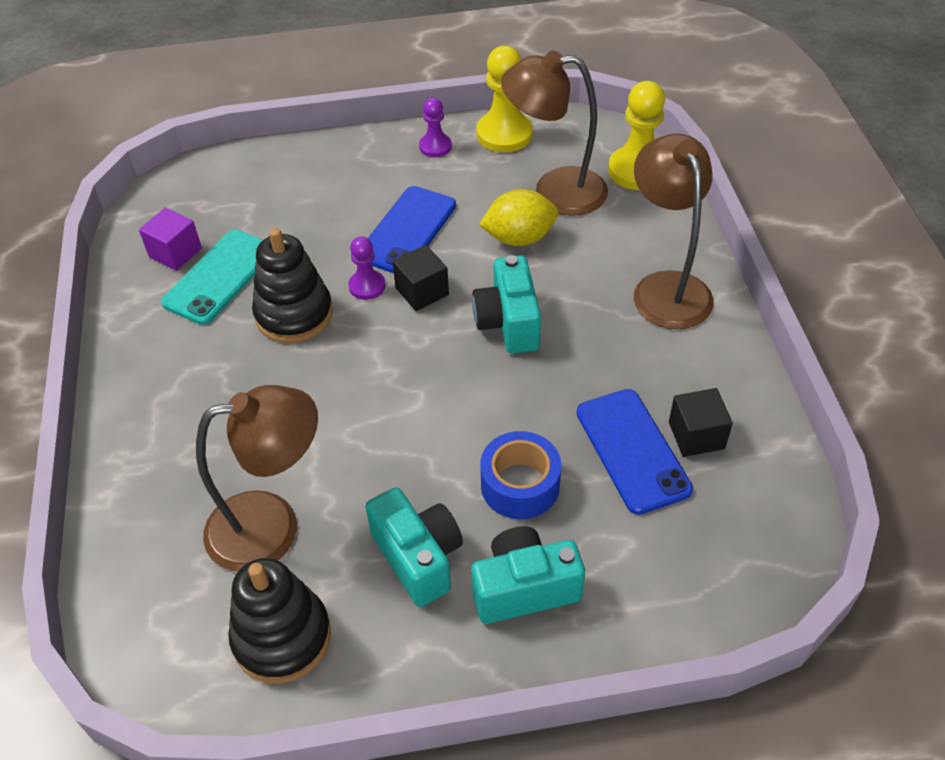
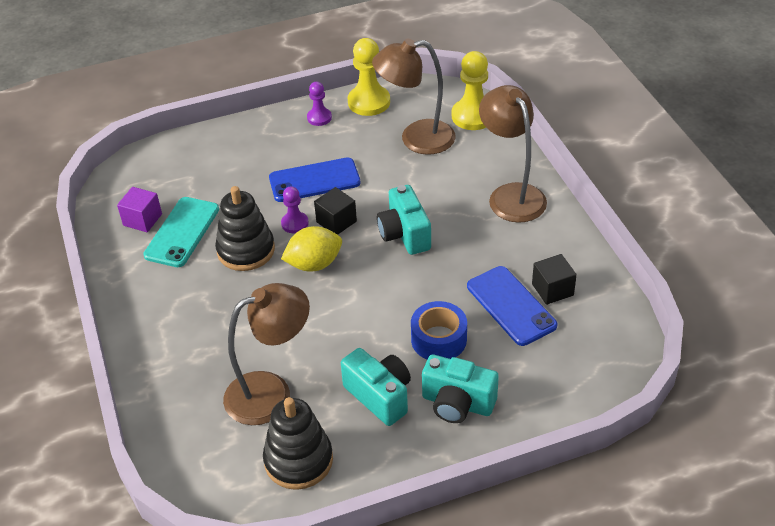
camera: 10 degrees left, 5 degrees down
(408, 230) = (314, 180): blue phone -> blue phone turned 60 degrees clockwise
(519, 238) = (398, 175): yellow lemon -> yellow lemon (314, 264)
(524, 588) = (457, 403): turquoise camera -> turquoise camera turned 135 degrees counterclockwise

